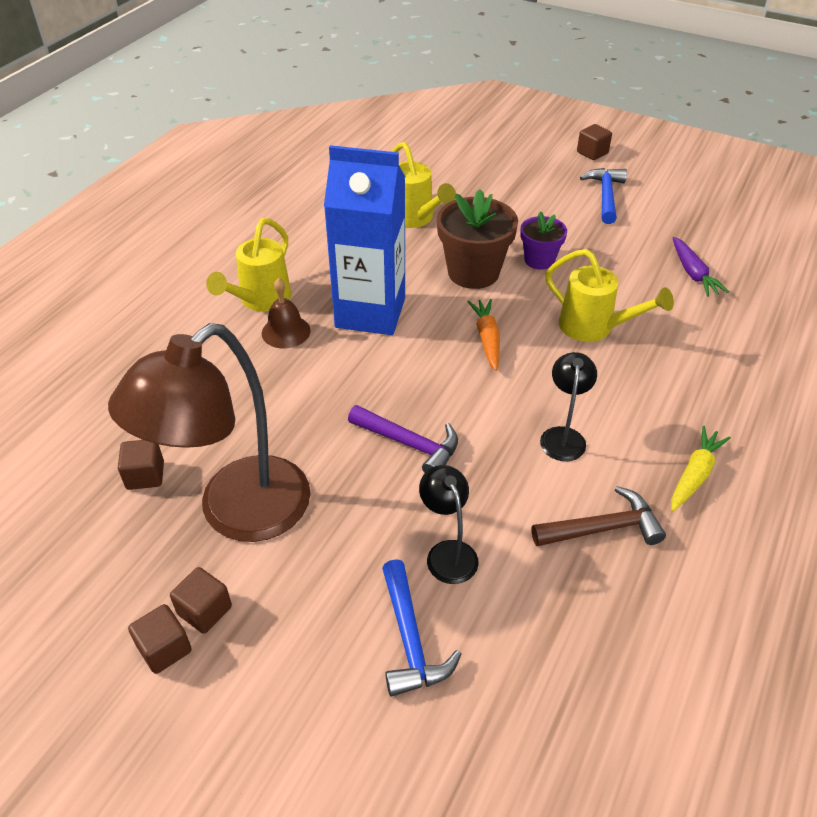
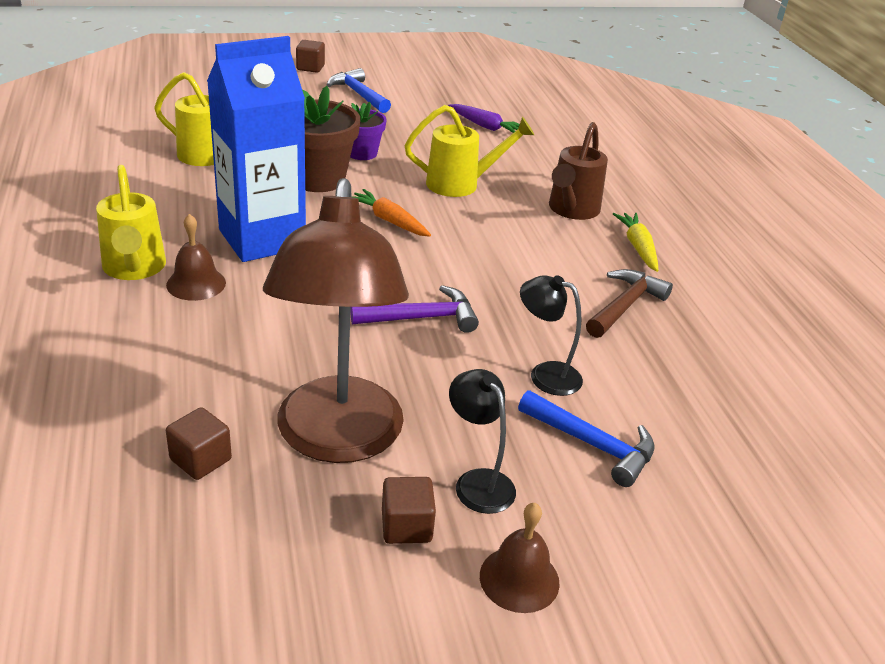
camera: 45 degrees left, 10 degrees down
(164, 649) = (409, 576): brown cube -> none
(227, 706) = (519, 579): none -> brown bell
(563, 436) = (528, 262): black lamp -> black lamp (478, 482)
(673, 402) = (571, 210): none -> brown watering can

